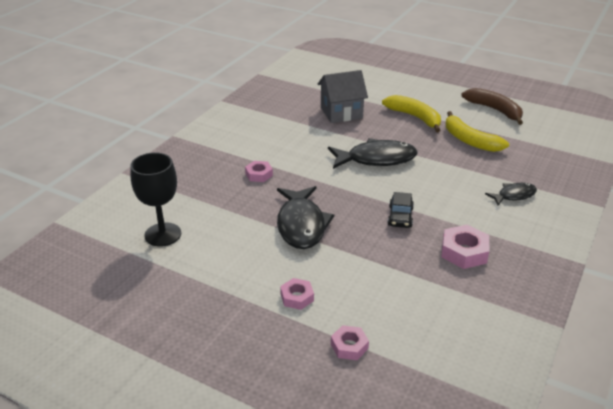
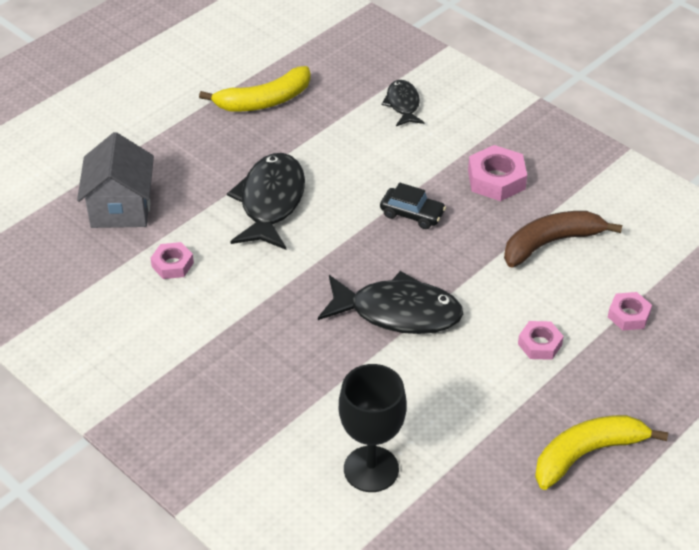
camera: 75 degrees left, 10 degrees up
(259, 174) = (257, 337): pink nut -> pink nut (172, 265)
(415, 117) = (177, 134): yellow banana -> yellow banana (587, 454)
(495, 110) = (198, 53): brown banana -> brown banana (551, 243)

